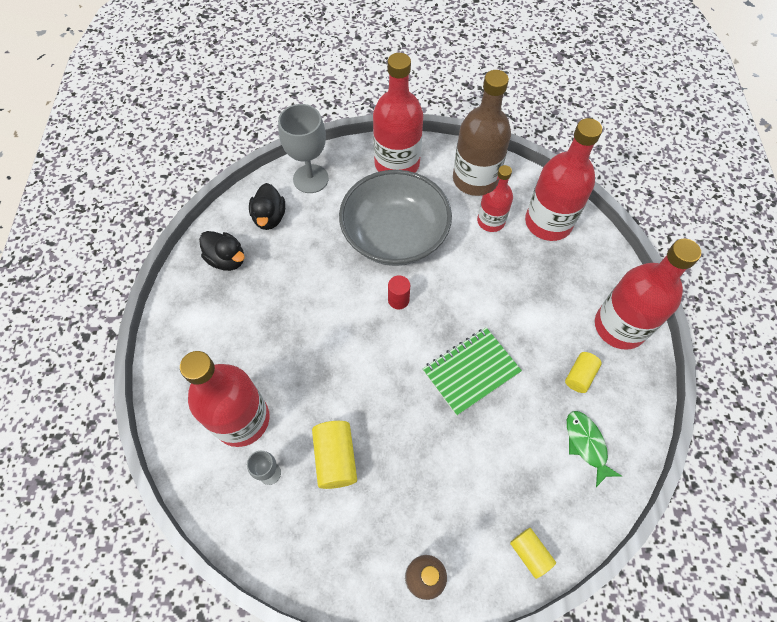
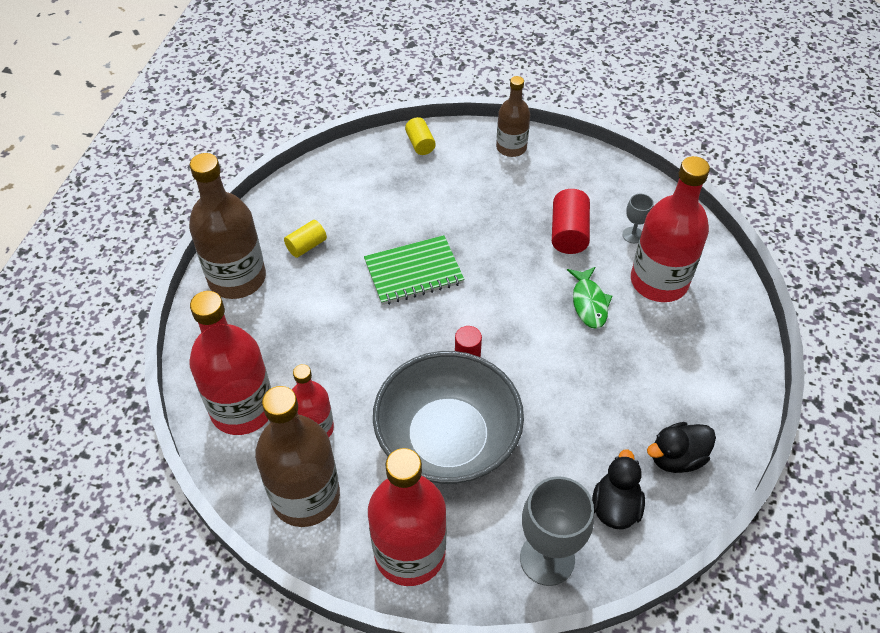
camera: 165 degrees left, 10 degrees down
(227, 259) = (676, 458): black duck -> black duck turned 75 degrees counterclockwise
(335, 458) = (568, 233): yellow cylinder -> red cylinder
(586, 444) = (333, 196): green fish -> green fish (589, 303)
(619, 326) = (237, 278): red bottle -> brown bottle

